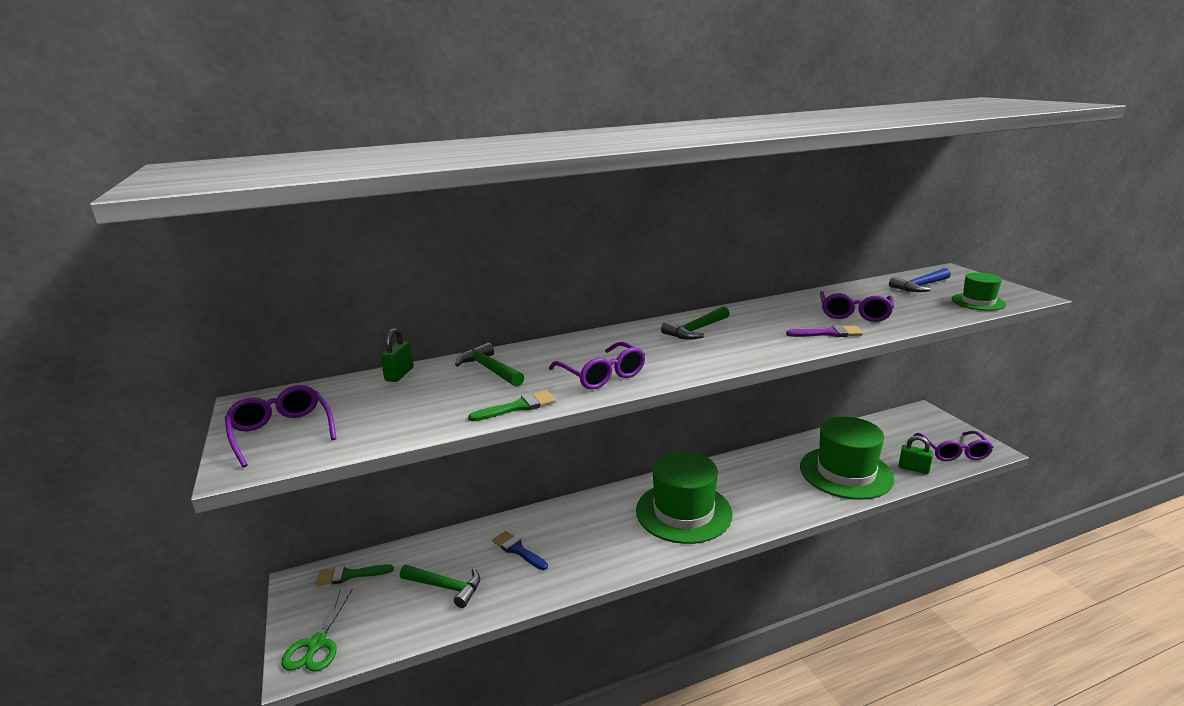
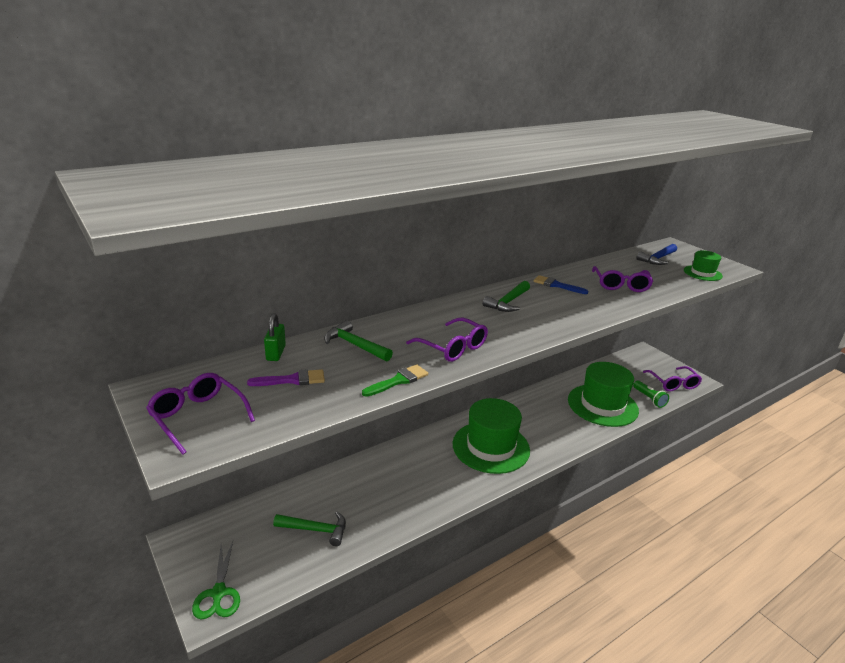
camera: 15 degrees left, 5 degrees up
(349, 575) = (224, 528): green brush -> none
(518, 550) = (366, 491): blue brush -> blue brush (556, 285)
(828, 333) = (609, 303): purple brush -> purple brush (292, 380)
(913, 469) = (649, 399): green padlock -> green flashlight

